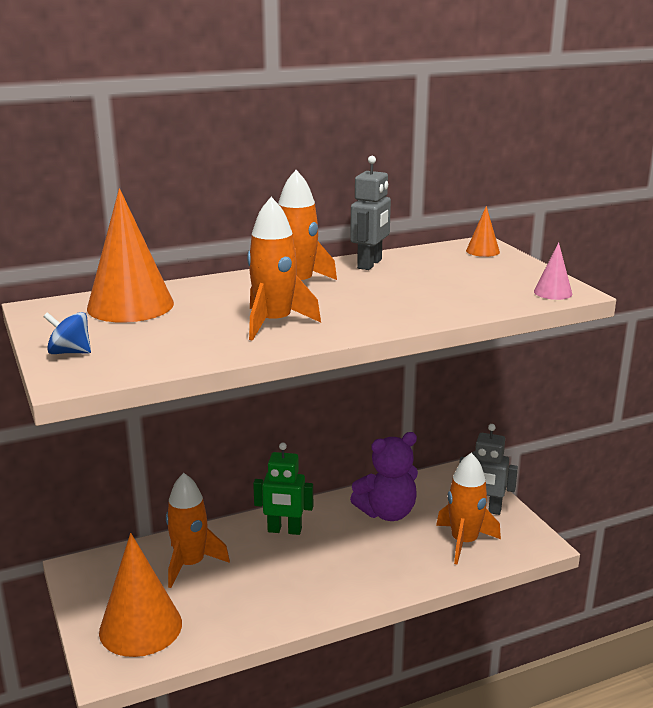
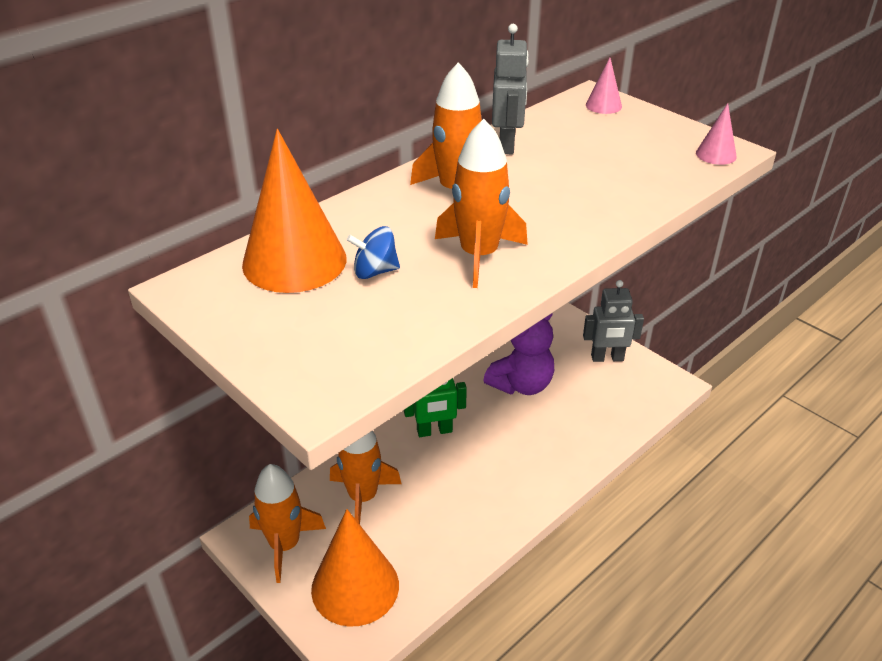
camera: 20 degrees left, 15 degrees up
(70, 352) = (285, 354): blue spinning top -> blue spinning top (375, 271)
(464, 542) = (608, 400): orange rocket -> orange rocket (285, 545)
(482, 251) = (603, 105): orange cone -> pink cone

